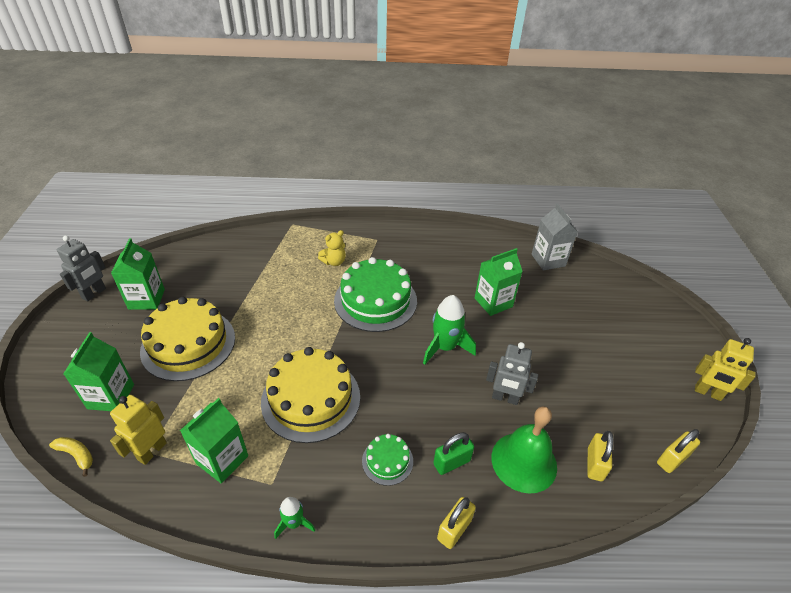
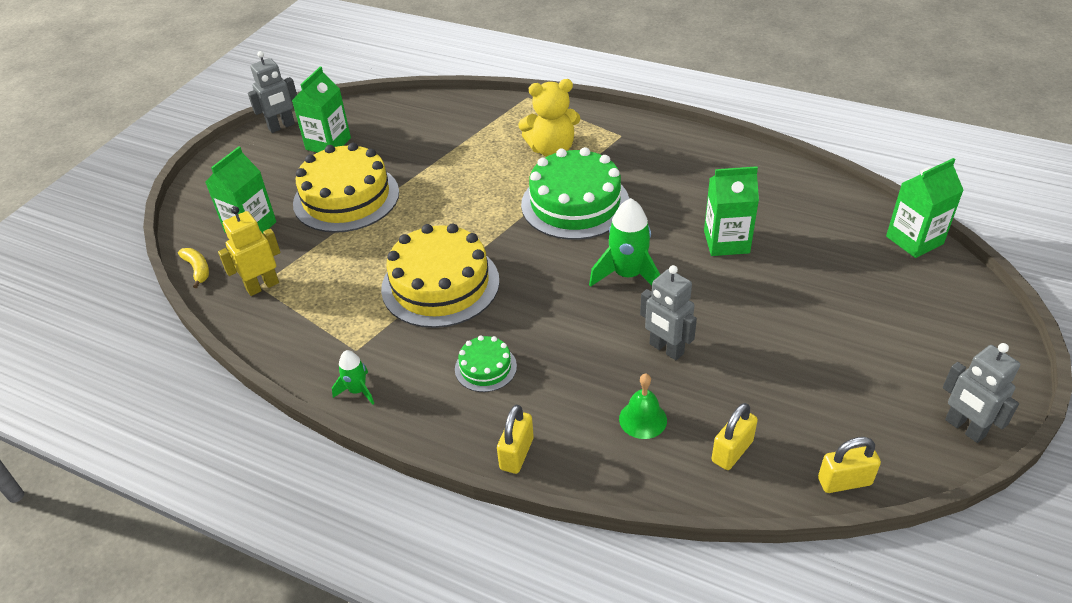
camera: 30 degrees right, 0 degrees up
(222, 459) = (321, 313): green carton -> green carton (914, 240)
(334, 262) = (551, 150): yellow teddy bear -> yellow teddy bear, size x1.62
(452, 462) = (556, 392): green padlock -> none
(454, 529) = (516, 454): yellow padlock -> yellow padlock turned 45 degrees counterclockwise
(524, 461) = (643, 419): green bell -> green bell, size x0.56
(548, 260) = (844, 210): grey carton -> none
(707, 393) = (964, 428): yellow robot -> grey robot

